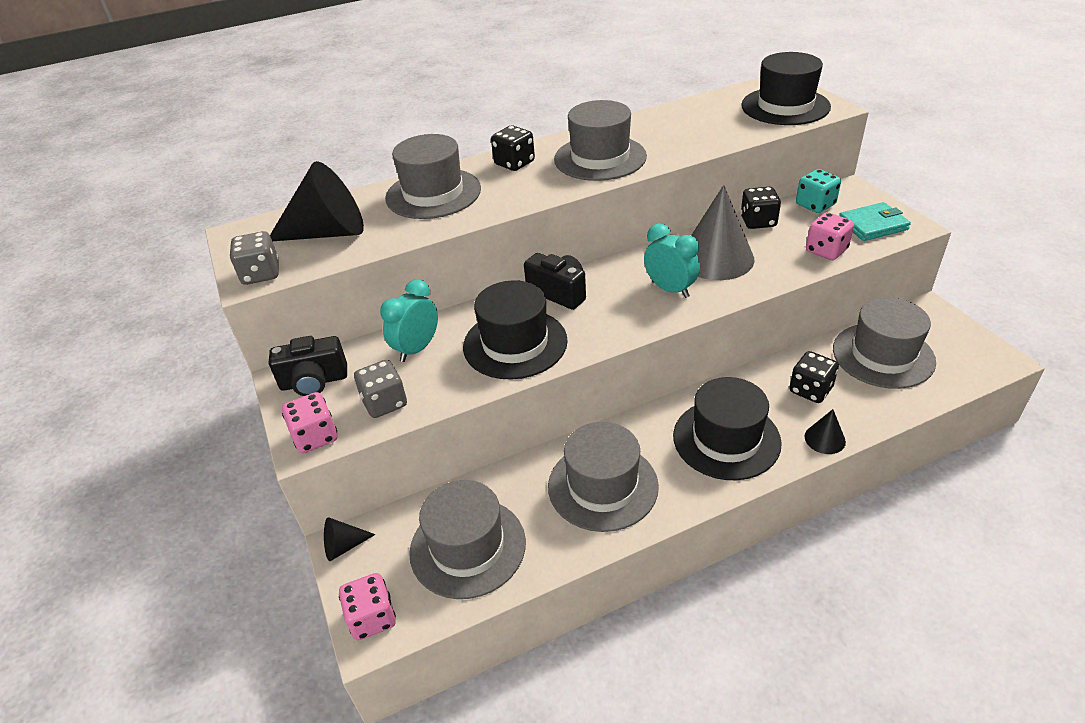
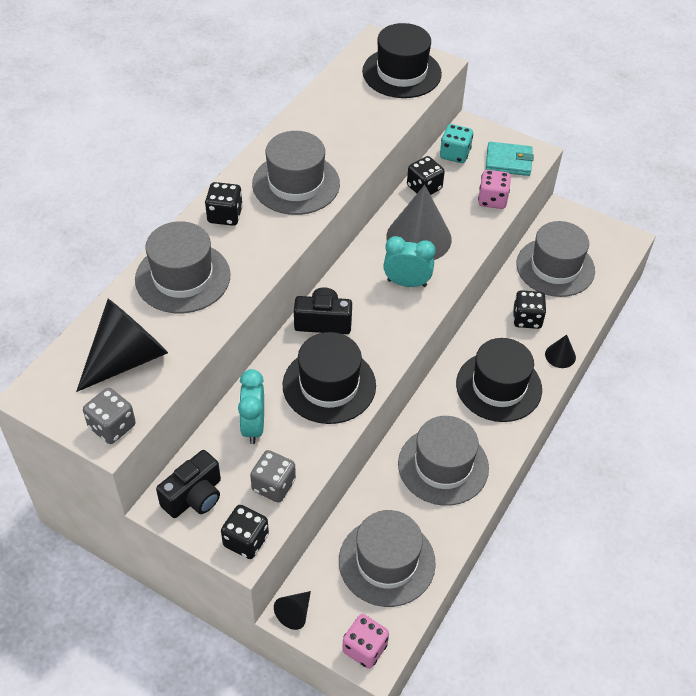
camera: 40 degrees left, 10 degrees up
(315, 436) = (246, 540): pink dice -> black dice
(873, 225) = (508, 161): turquoise wallet -> turquoise wallet turned 60 degrees clockwise

